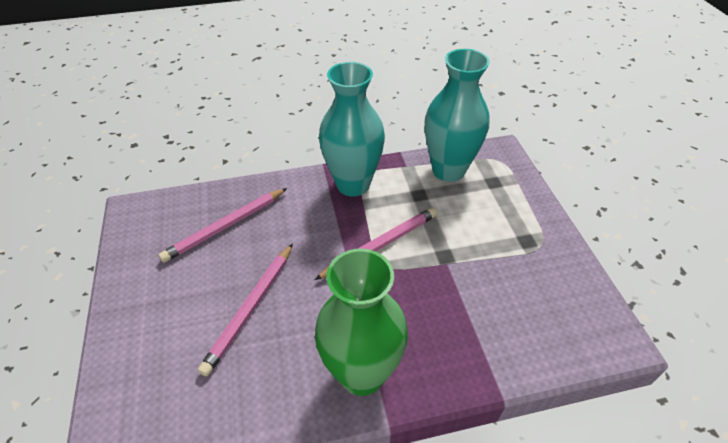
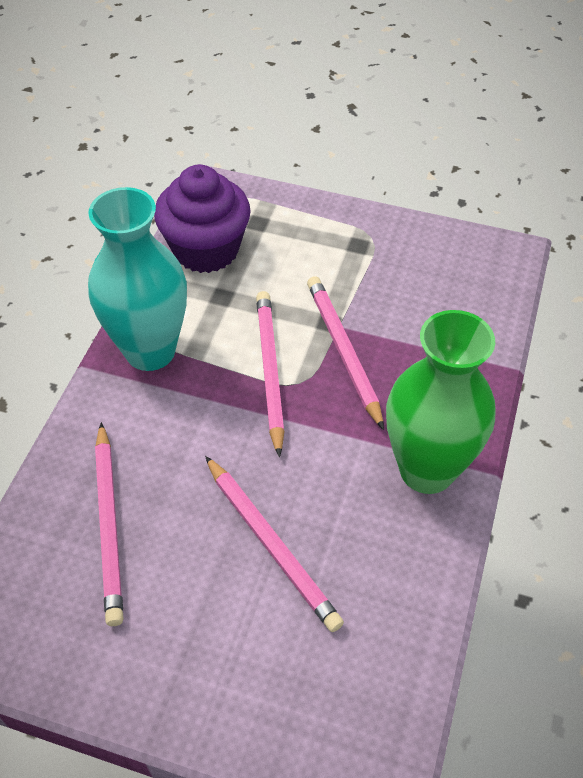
camera: 60 degrees left, 5 degrees up
(427, 275) = (343, 351): none -> pink pencil
(448, 170) = (206, 250): turquoise vase -> purple cupcake

